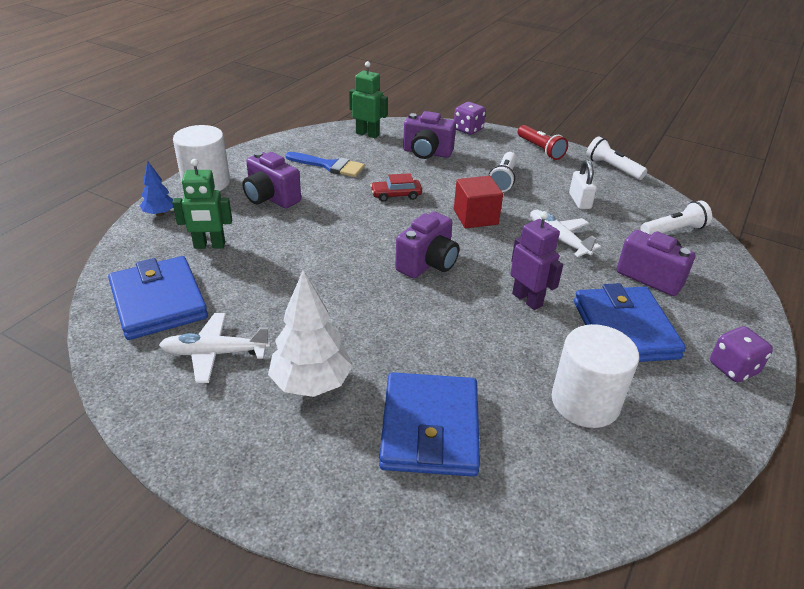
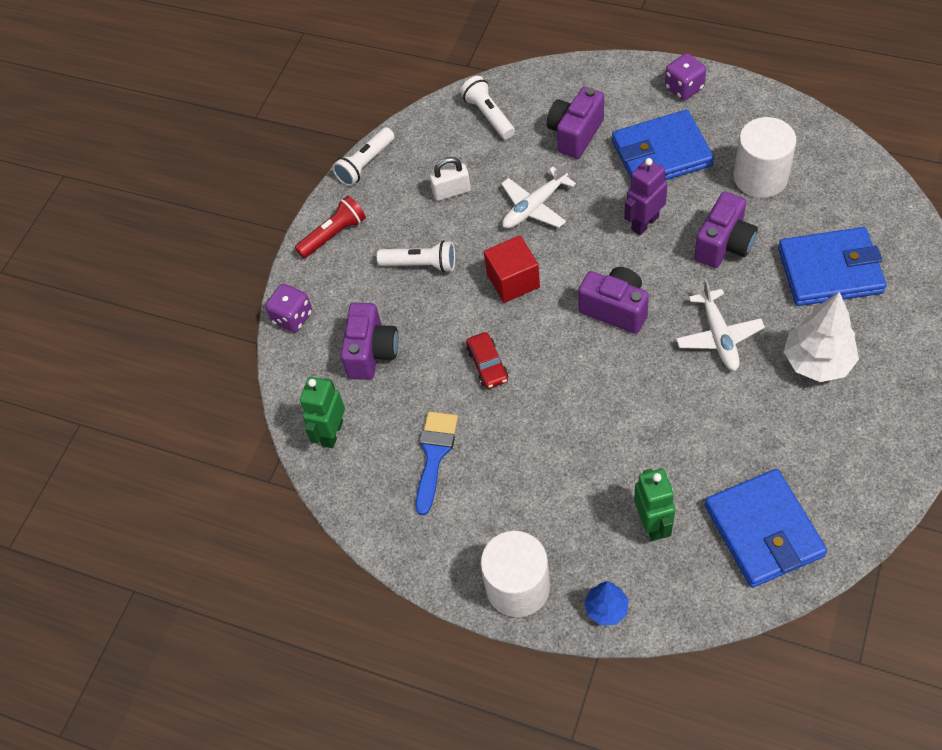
camera: 90 degrees left, 20 degrees up
(159, 302) = (763, 531): blue wallet -> blue wallet turned 75 degrees counterclockwise
(215, 353) = (813, 448): white plane -> white plane (718, 336)
(271, 198) = (533, 496): purple camera -> purple camera (724, 245)

